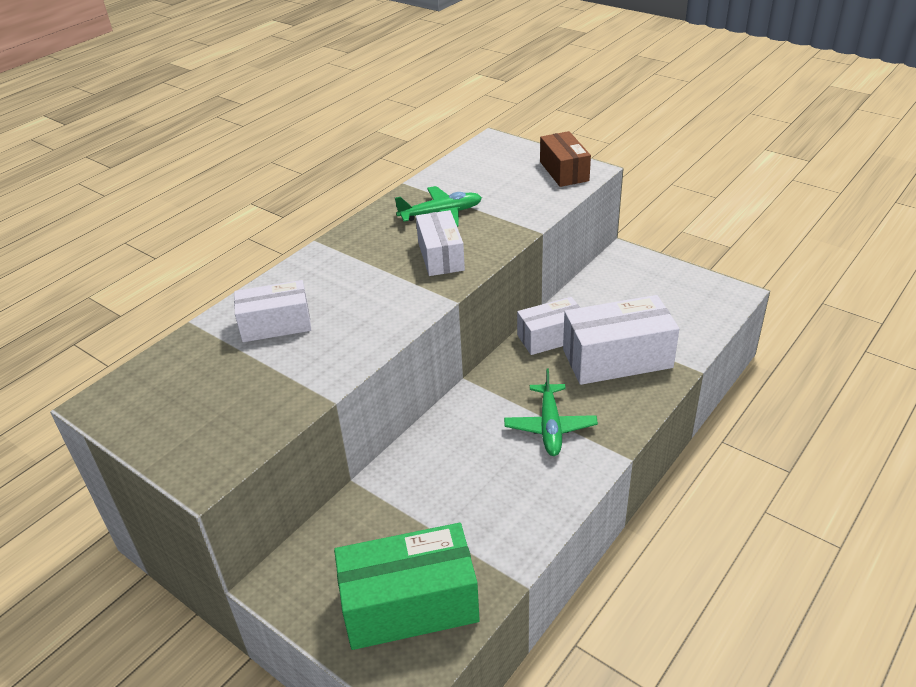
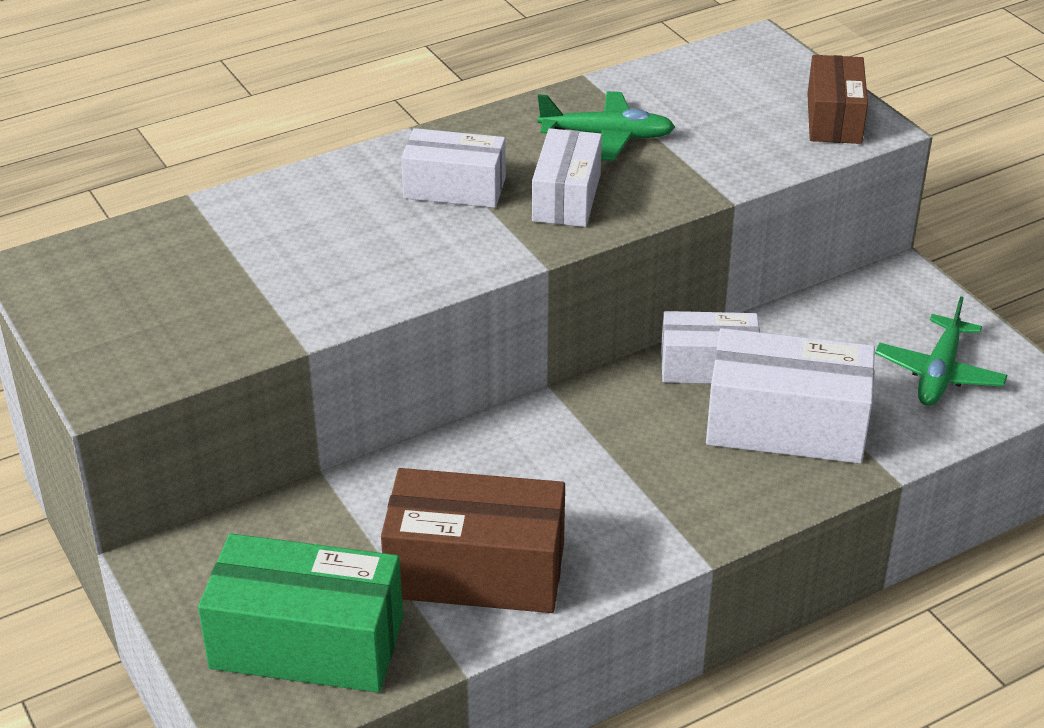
camera: 20 degrees right, 0 degrees up
(276, 325) = (292, 230): white box -> white box (454, 188)
(491, 512) = (476, 570): none -> brown box
(550, 426) = (626, 487): green plane -> green plane (939, 373)

